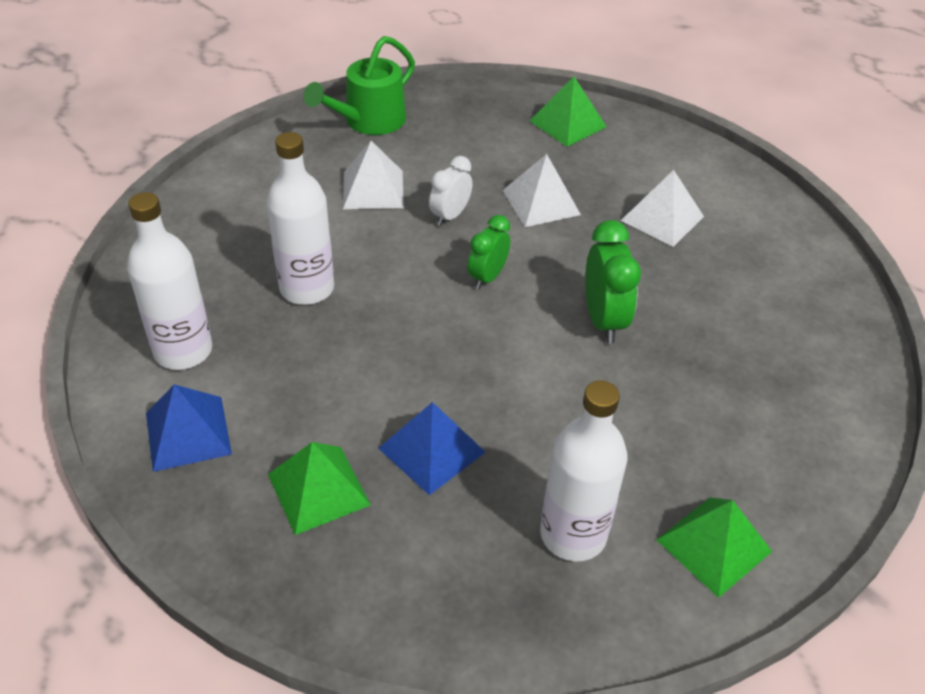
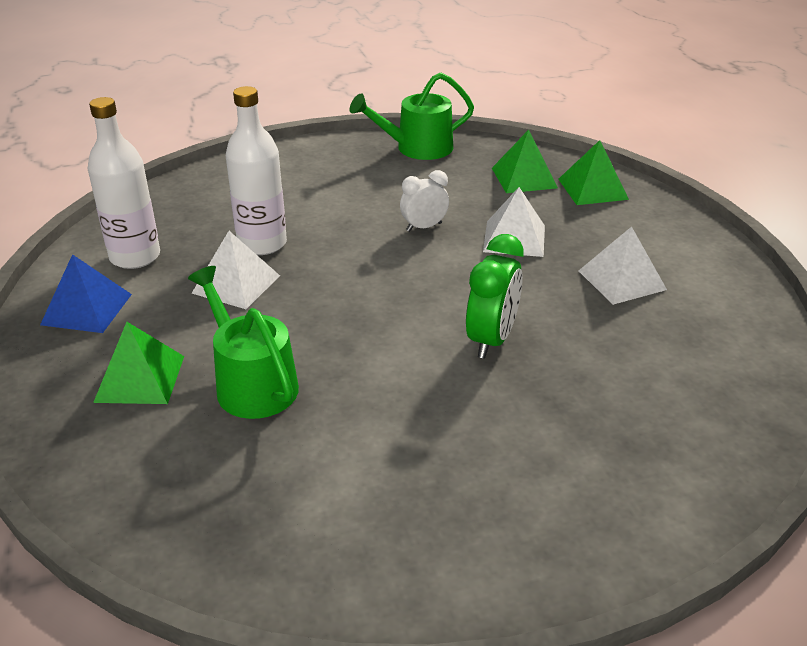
camera: 30 degrees right, 10 degrees down
(373, 189) = (377, 193): white pyramid -> white pyramid (236, 284)
(431, 450) = (252, 383): blue pyramid -> green watering can
(487, 277) = (415, 278): green clock -> none
(573, 534) = (310, 490): white bottle -> none
(714, 545) = (434, 553): green pyramid -> green pyramid (524, 178)

